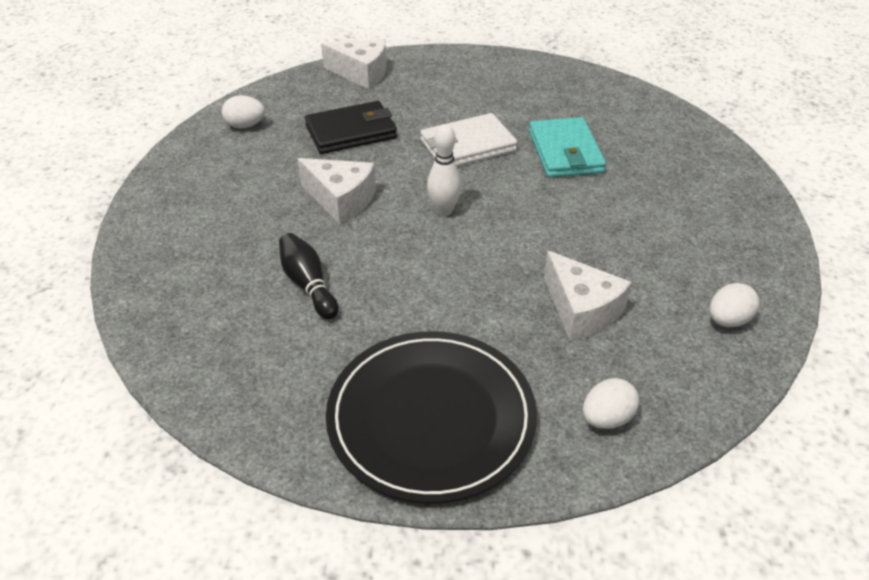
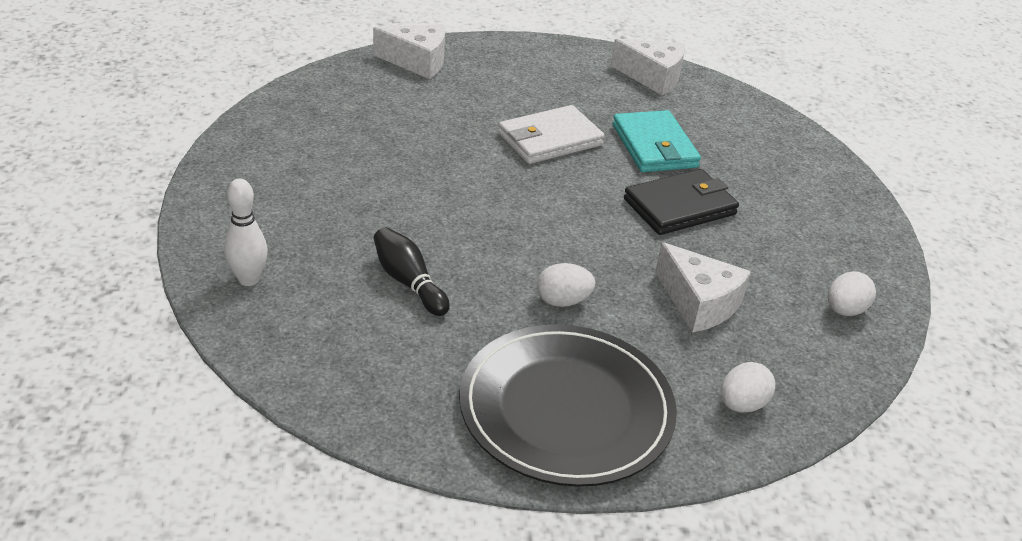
camera: 10 degrees left, 5 degrees down
(245, 125) = (299, 116): white egg -> white egg (563, 301)
(341, 200) = (424, 195): white cheese -> white cheese (652, 77)
(351, 132) = (420, 124): black wallet -> black wallet (680, 207)
(444, 210) = (538, 206): white bowling pin -> white bowling pin (249, 279)

